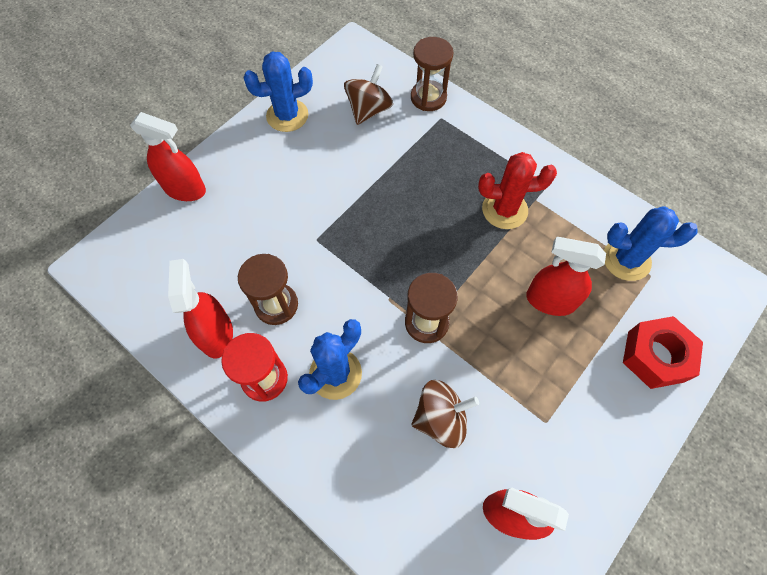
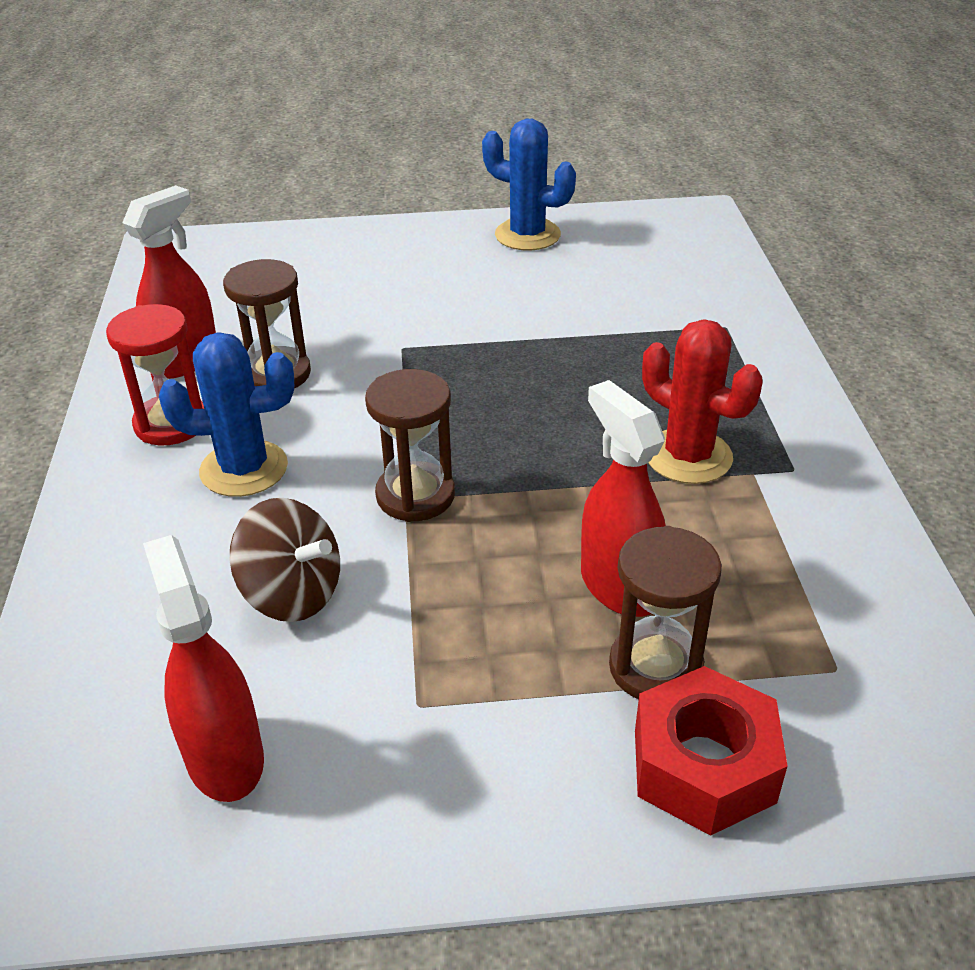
camera: 45 degrees right, 25 degrees down
(185, 189) = (331, 238): red spray bottle -> none
(368, 110) = (635, 275): brown spinning top -> none
(428, 97) = (735, 301): brown hourglass -> brown hourglass (655, 667)
(626, 259) = (816, 623): blue cactus -> none

